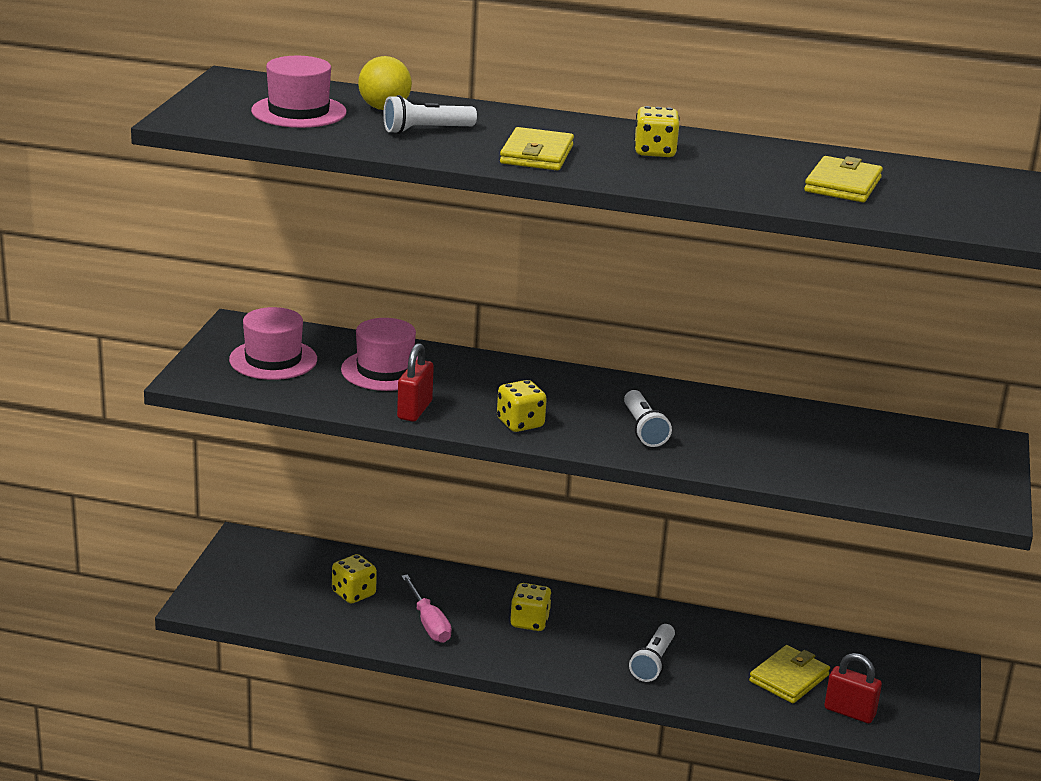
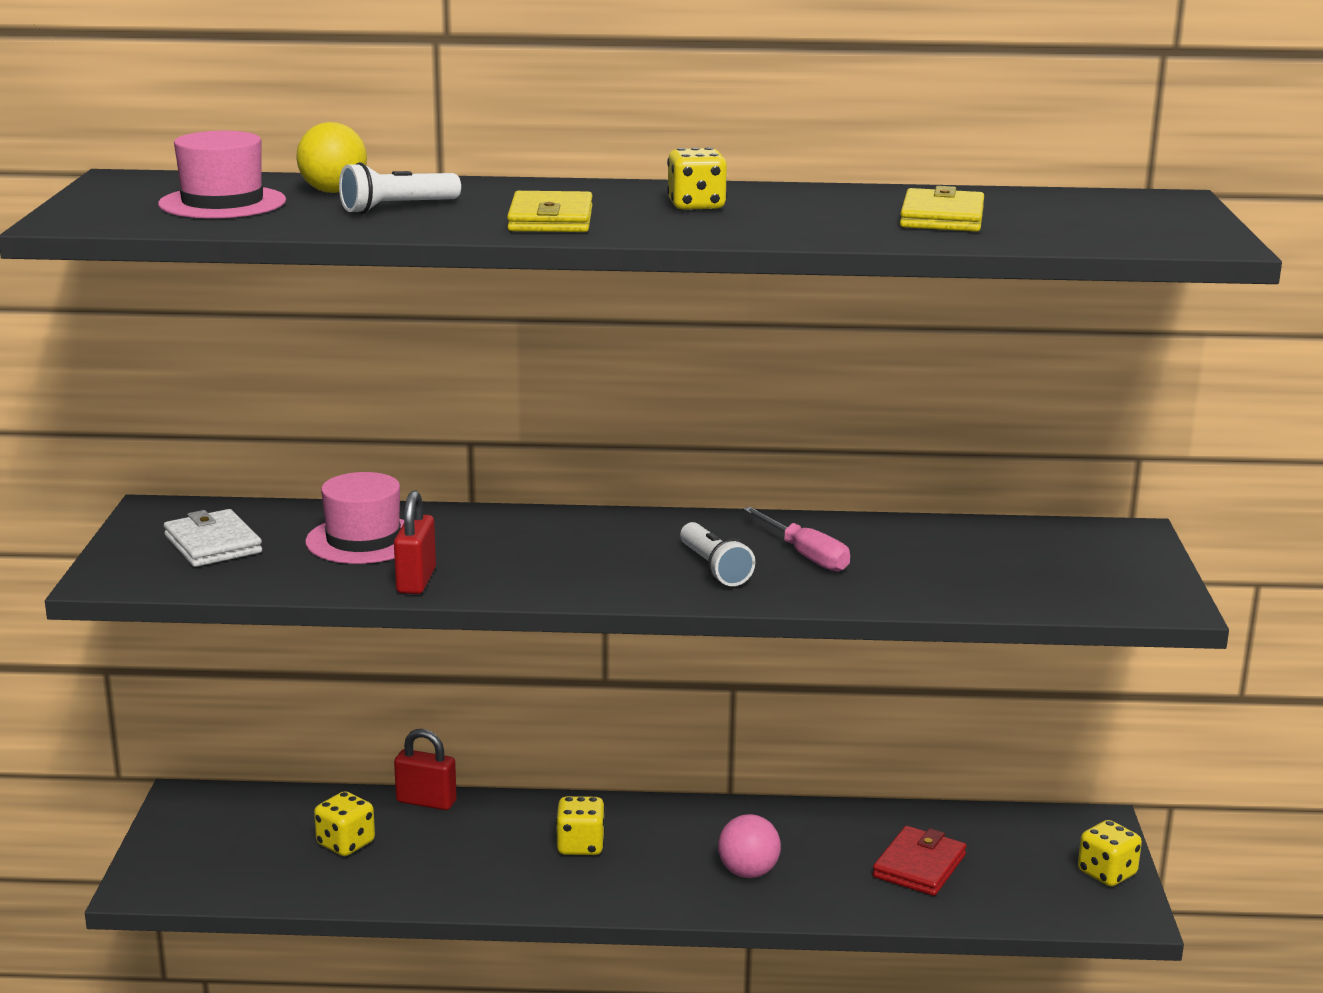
camera: 10 degrees left, 5 degrees down
(273, 360) = (213, 544): pink hat -> white wallet
(428, 623) = (452, 866): pink screwdriver -> pink screwdriver (805, 555)
(520, 423) = (557, 580): yellow dice -> yellow dice (1107, 873)
(653, 662) = (748, 872): white flashlight -> pink ball
(789, 678) = (919, 866): yellow wallet -> red wallet
(849, 712) = (1005, 896): red padlock -> red padlock (426, 802)

